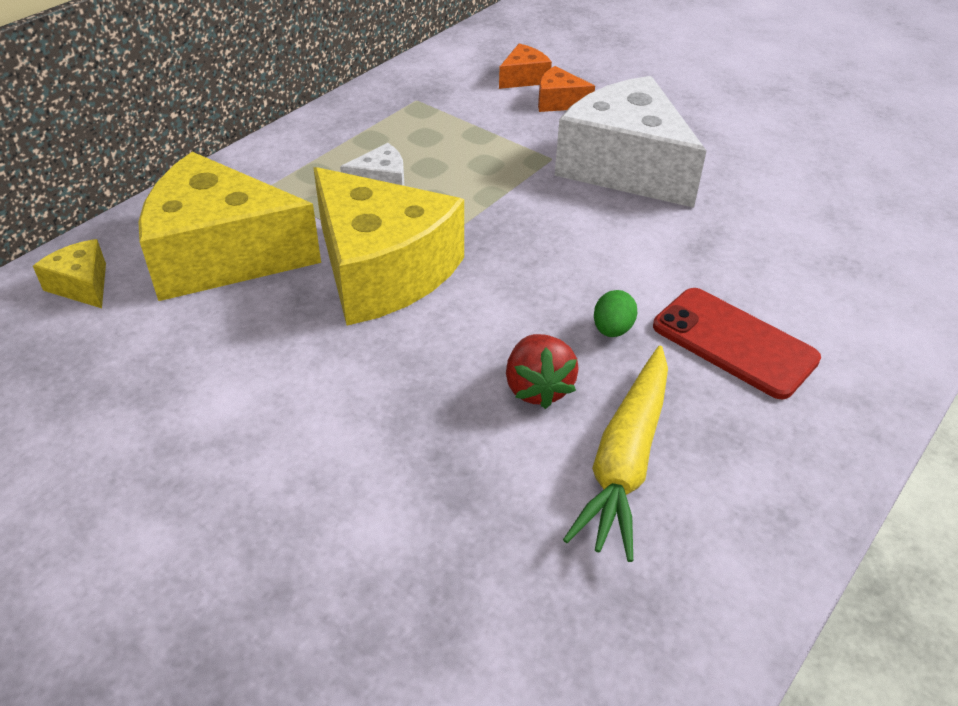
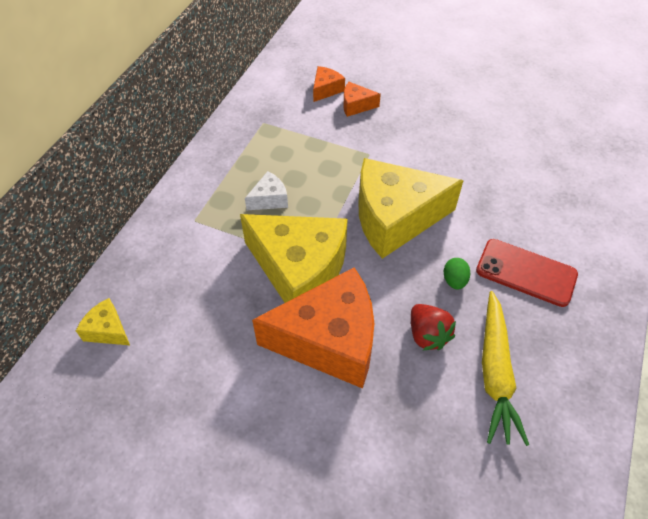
camera: 15 degrees left, 10 degrees up
(222, 255) = (190, 282): yellow cheese -> yellow cheese (395, 218)
(383, 362) = (329, 340): none -> orange cheese
(625, 167) = (417, 151): white cheese -> none

